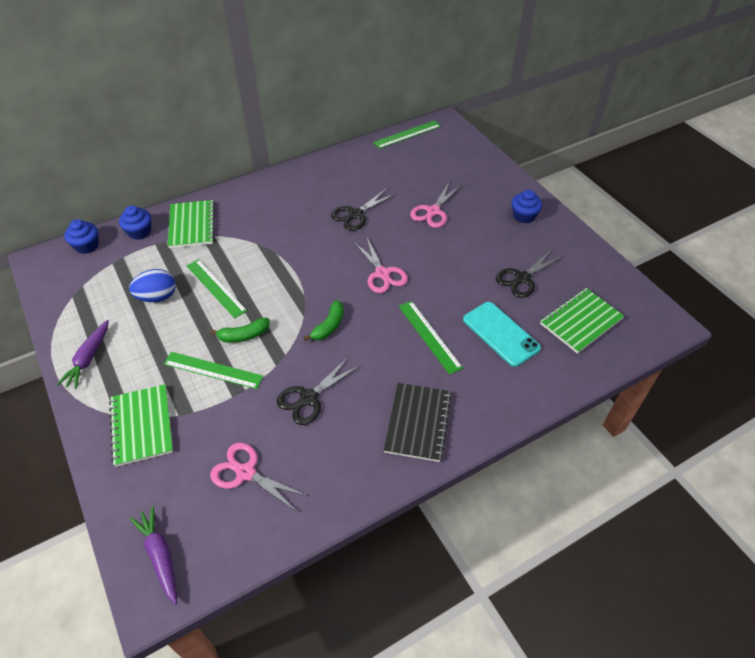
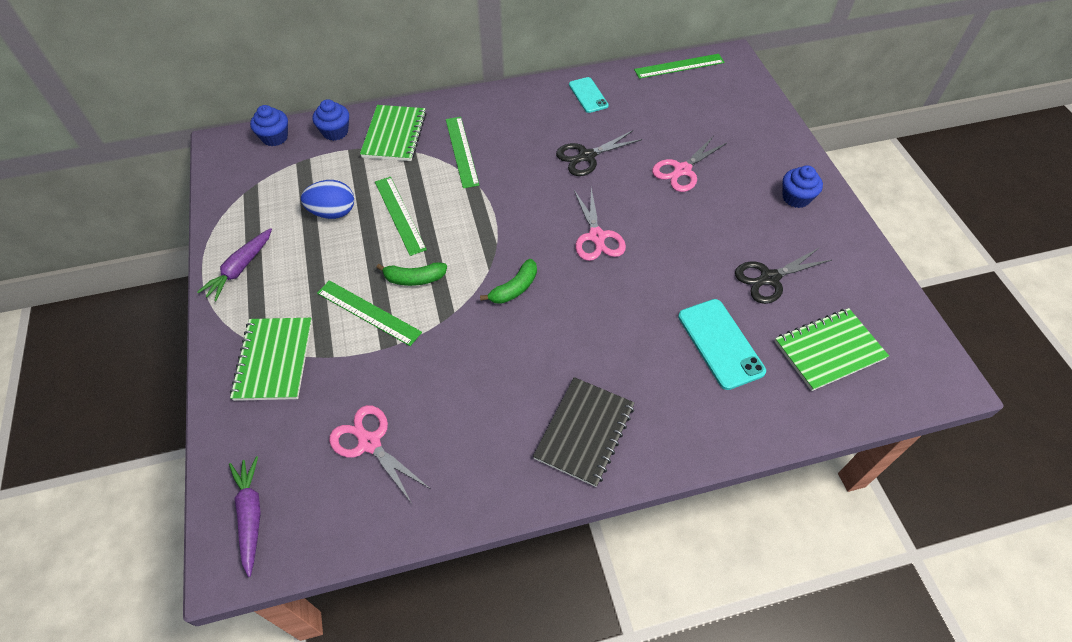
camera: 15 degrees right, 5 degrees up
(309, 398) = (466, 371): black scissors -> none
(343, 168) = (588, 95): none -> turquoise phone
(429, 336) = (630, 327): green ruler -> green ruler (461, 151)

